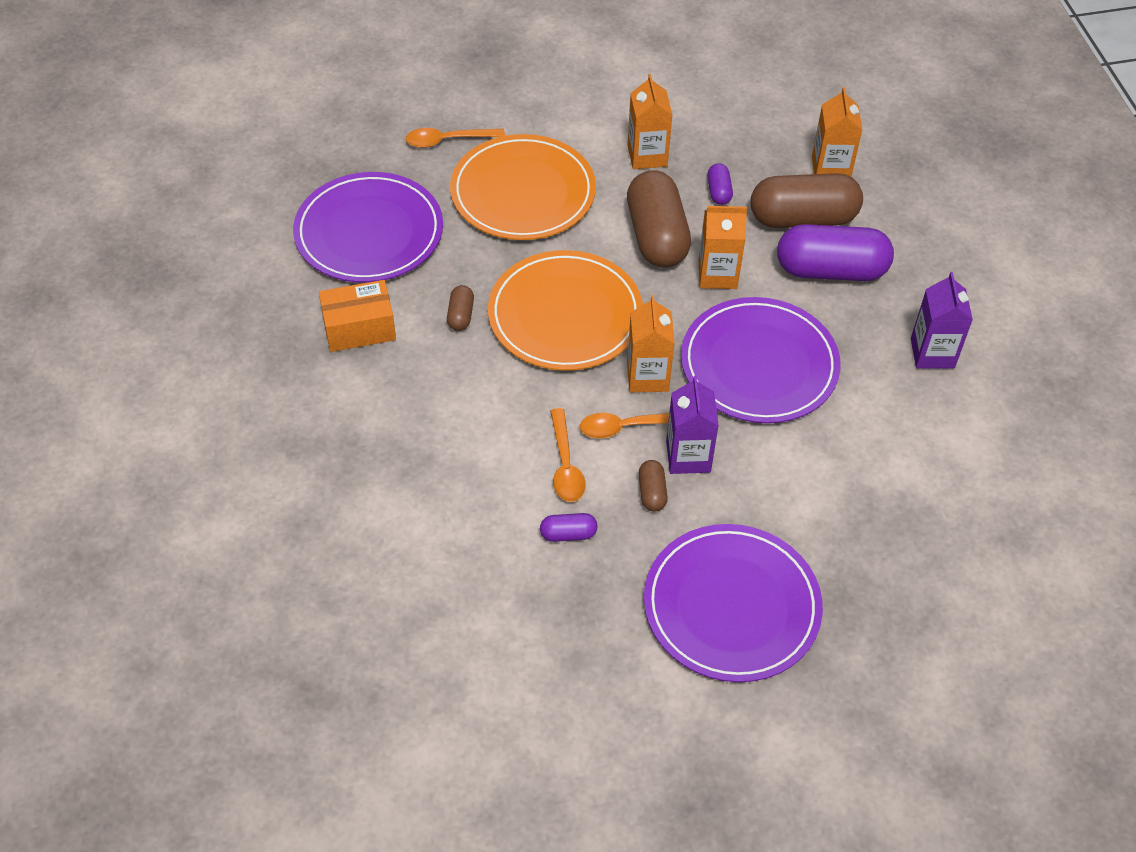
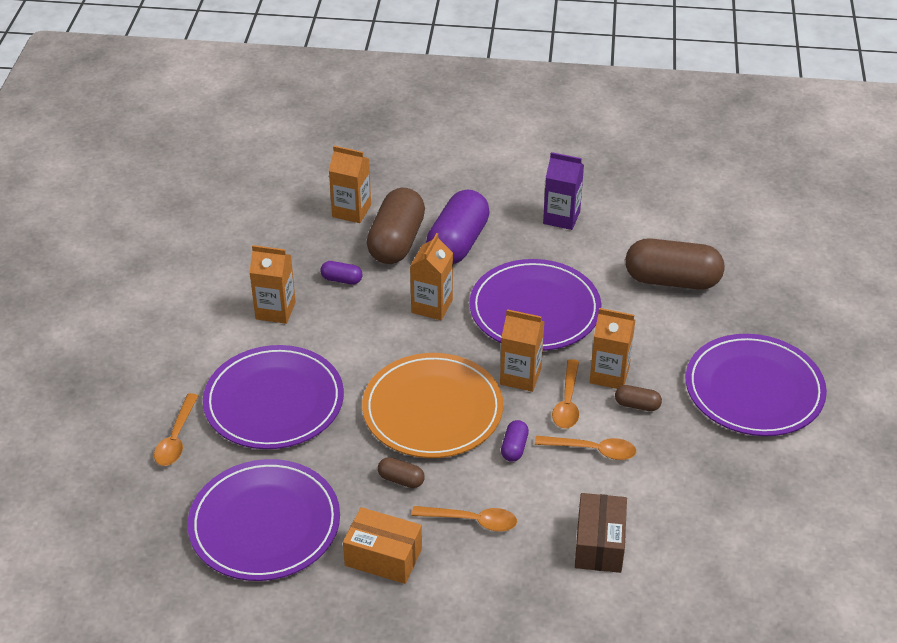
camera: 70 degrees left, 10 degrees down
(359, 328) = (383, 557): orange box -> orange box turned 75 degrees counterclockwise
(428, 385) = (472, 521): none -> orange spoon
(435, 499) = (599, 544): none -> brown box
(523, 192) = (274, 401): orange plate -> purple plate
(568, 534) = (662, 466): purple capsule -> purple capsule (514, 448)
(656, 236) = (372, 330): brown capsule -> brown capsule (672, 280)
(688, 456) = (609, 375): purple carton -> orange carton

